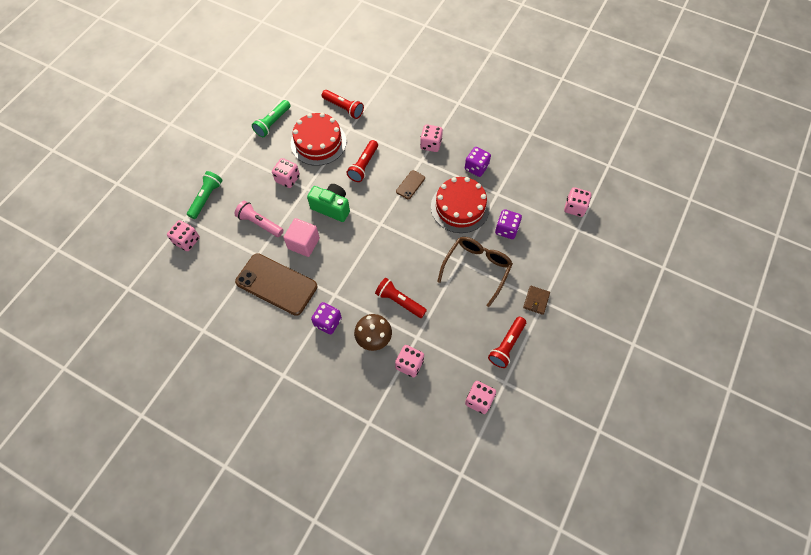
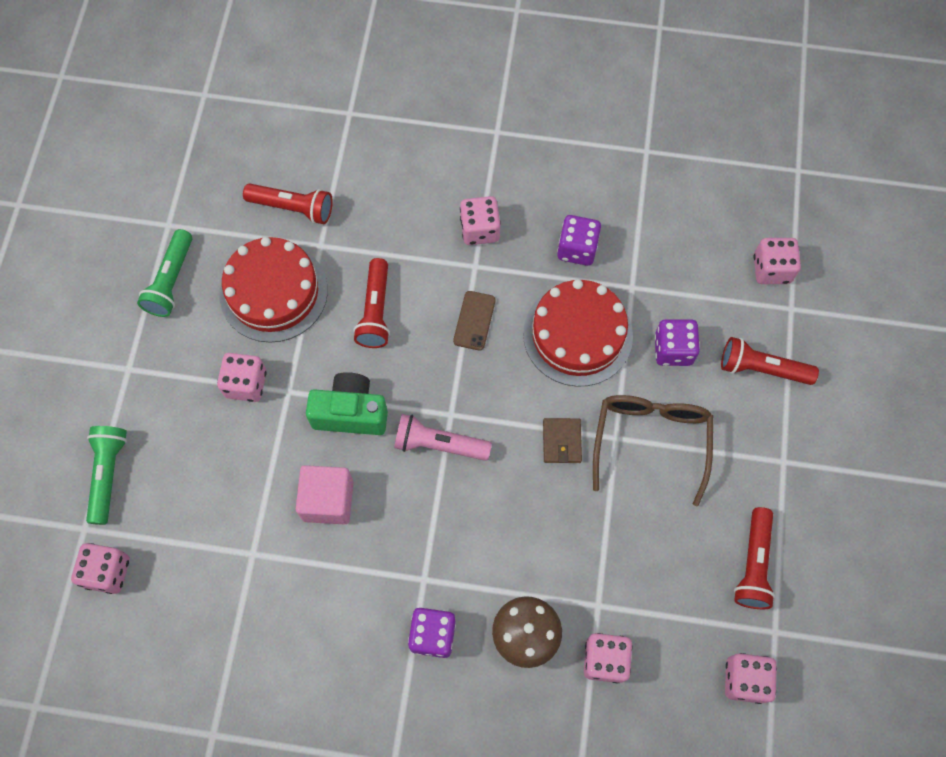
camera: 20 degrees left, 5 degrees up
(260, 223) = (231, 490): pink flashlight -> pink flashlight (439, 444)
(276, 284) = (311, 597): brown phone -> none
(399, 301) = (542, 550): red flashlight -> red flashlight (762, 369)
(536, 301) = (771, 465): brown wallet -> brown wallet (562, 441)

